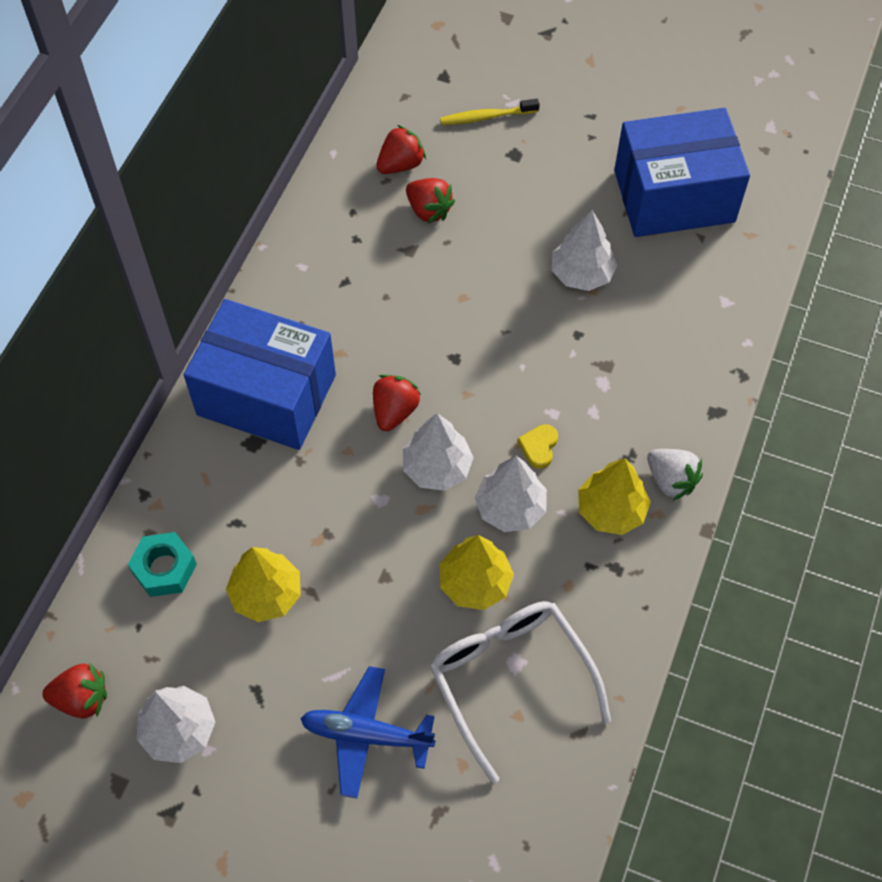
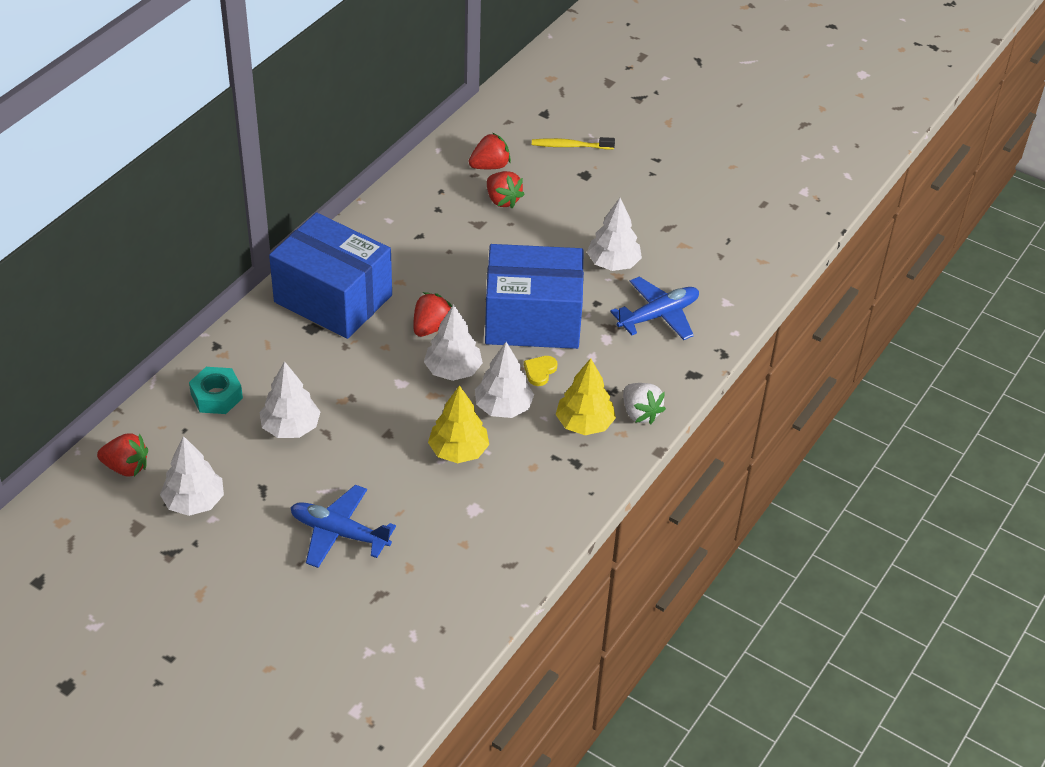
camera: 10 degrees right, 15 degrees down
(266, 594) = (291, 427): yellow tree -> white tree
(510, 680) = (466, 519): white glasses -> none
(654, 337) = (658, 315): none -> blue plane
(674, 196) = (707, 224): blue box -> blue box (532, 320)

